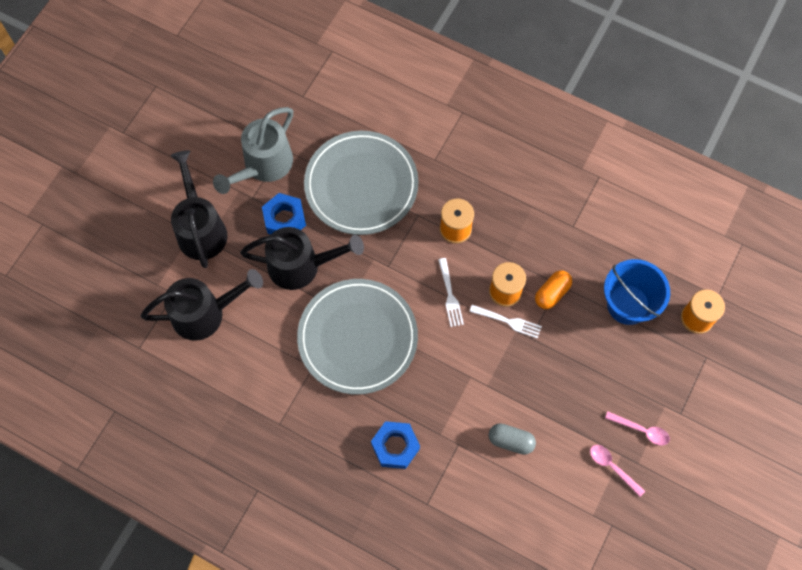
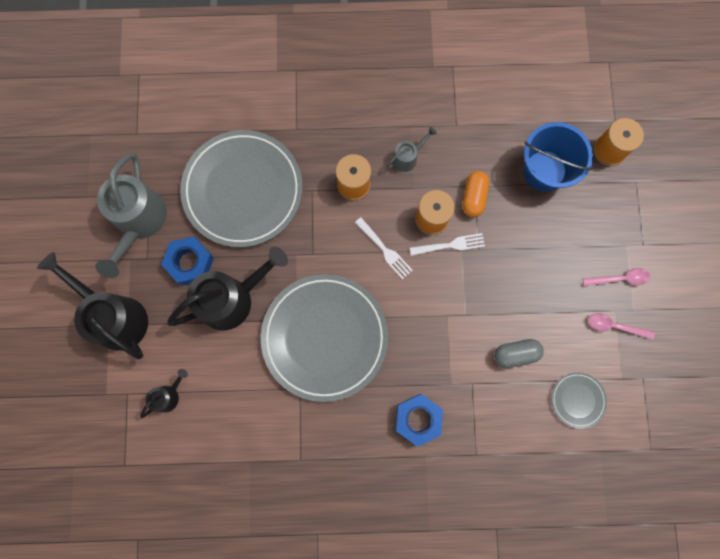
camera: 30 degrees left, 10 degrees up
(206, 313) = (169, 395): black watering can -> black watering can, size x0.48
(515, 231) = (408, 157): none -> grey watering can
(542, 509) = (577, 400): none -> grey plate

